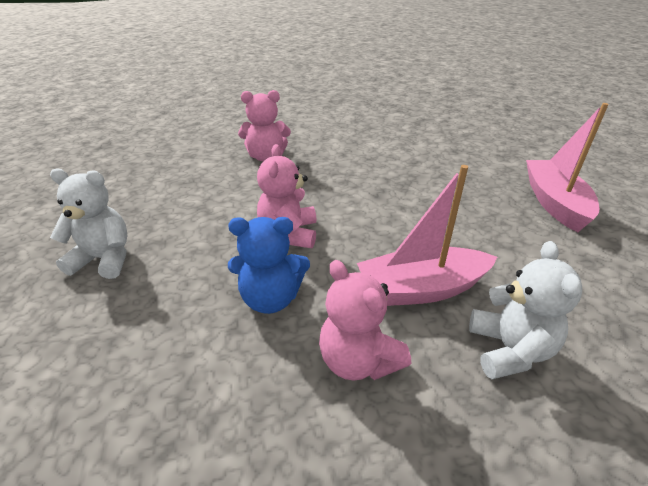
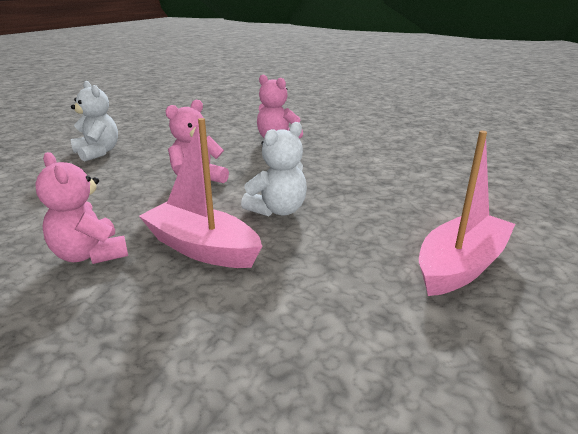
camera: 45 degrees right, 10 degrees down
(271, 298) = (119, 204): blue teddy bear -> none
(358, 360) = (90, 254): pink teddy bear -> pink teddy bear turned 45 degrees counterclockwise
(509, 350) = (172, 312): white teddy bear -> white teddy bear (278, 210)

